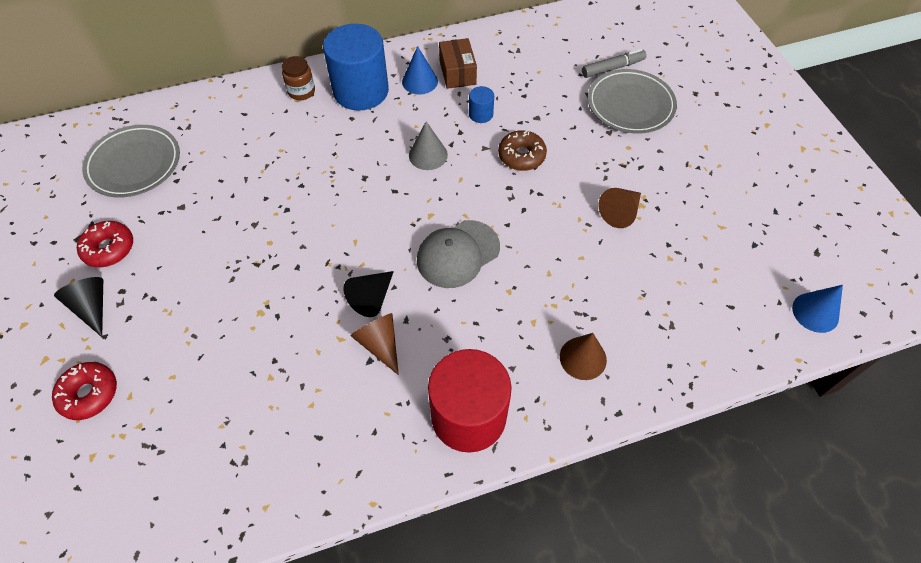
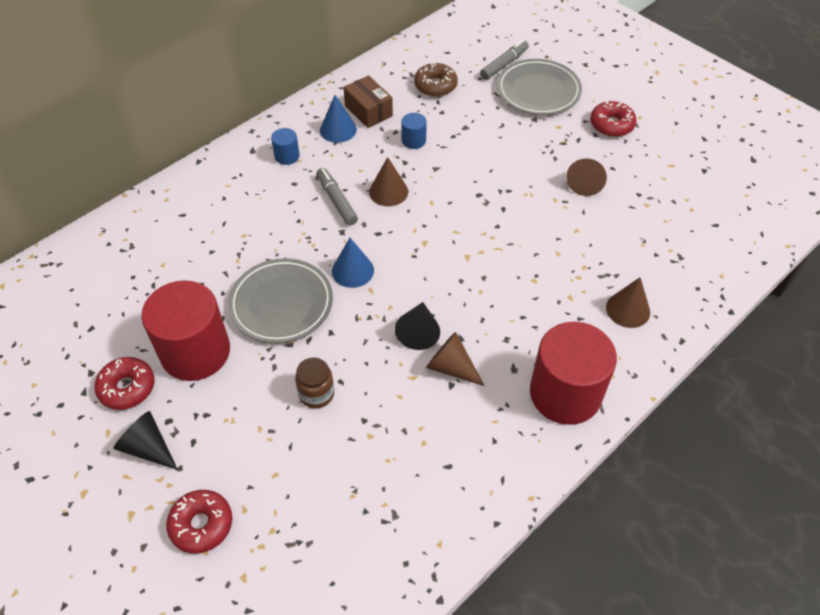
camera: 25 degrees left, 5 degrees down
(134, 164) = (98, 300): grey plate -> grey plate (281, 304)
(179, 239) = (195, 352): none -> red cylinder
(301, 91) = (228, 175): brown jar -> brown jar (316, 394)
(361, 91) = (287, 156): blue cylinder -> blue cylinder, size x0.43
(377, 147) = (337, 200): none -> grey marker
(428, 155) = (388, 191): grey cone -> brown cone
(458, 254) = (470, 266): grey cap -> none
(521, 156) = (473, 164): brown donut -> brown donut (435, 86)
(684, 163) = (611, 125): none -> red donut
(815, 312) = (779, 205): blue cone -> blue cone (352, 270)

